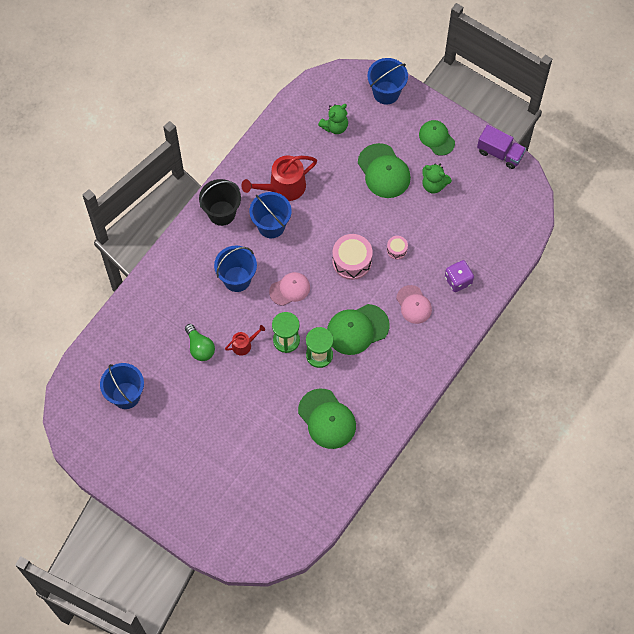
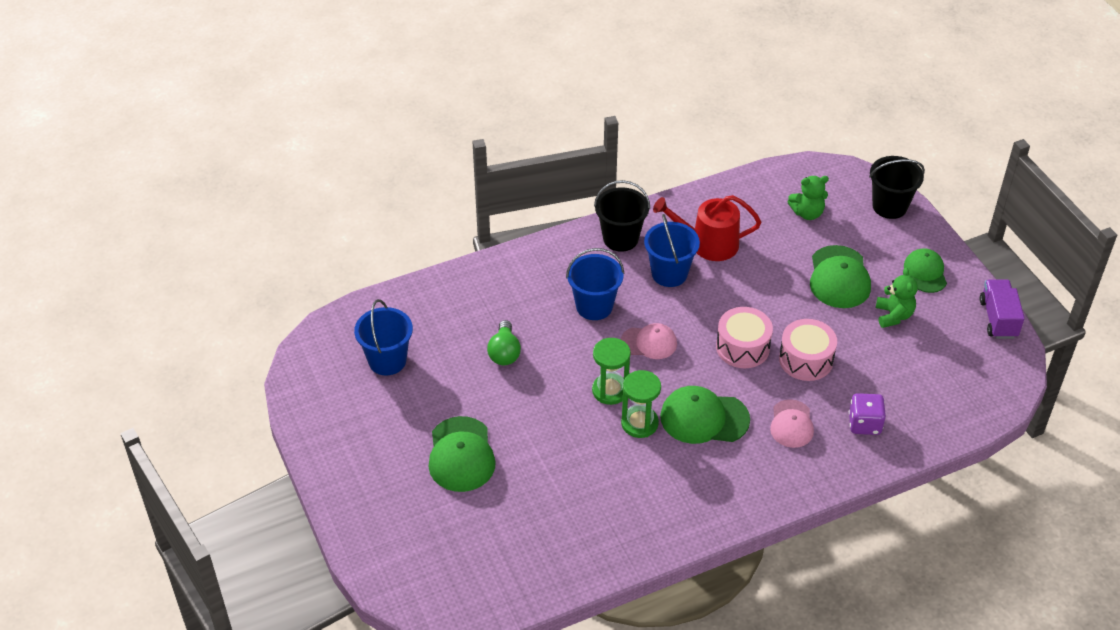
camera: 30 degrees right, 20 degrees down
(244, 345) = (557, 373): red watering can -> none
(327, 419) = (604, 493): green cap -> green cap (461, 455)
(386, 92) = (889, 206): blue bucket -> black bucket
(397, 250) = (806, 360): pink drum -> pink drum, size x1.92
(434, 185) = (893, 315): green teddy bear -> green teddy bear turned 150 degrees counterclockwise
(500, 153) = (998, 319): purple truck -> purple truck turned 150 degrees counterclockwise

